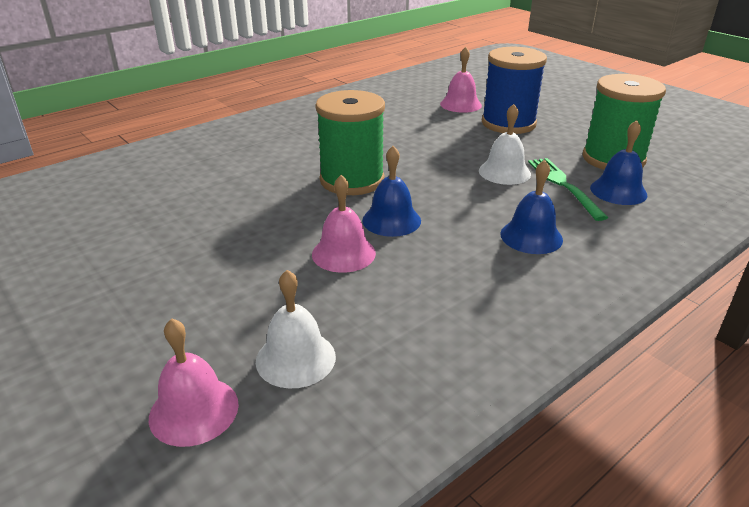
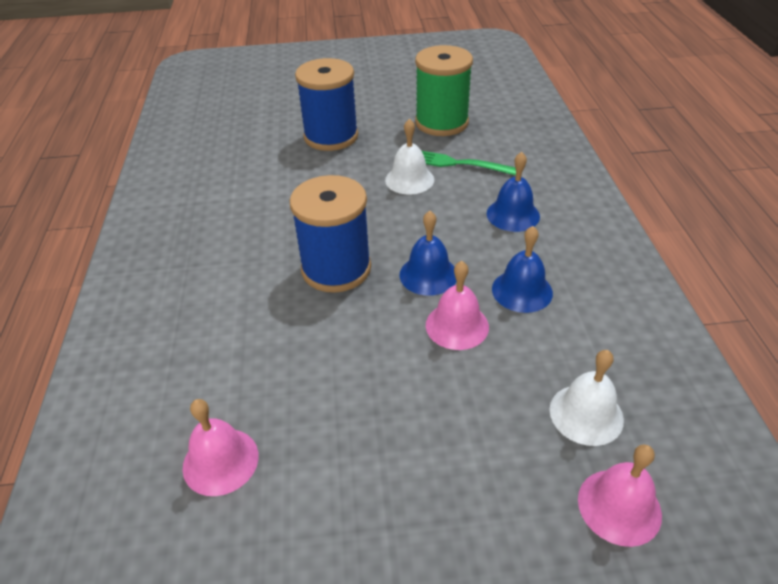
camera: 55 degrees left, 10 degrees up
(352, 180) = (336, 269): green spool -> blue spool
(460, 104) = (263, 141): pink bell -> pink bell (220, 461)
(618, 191) = (487, 145): blue bell -> blue bell (522, 290)

